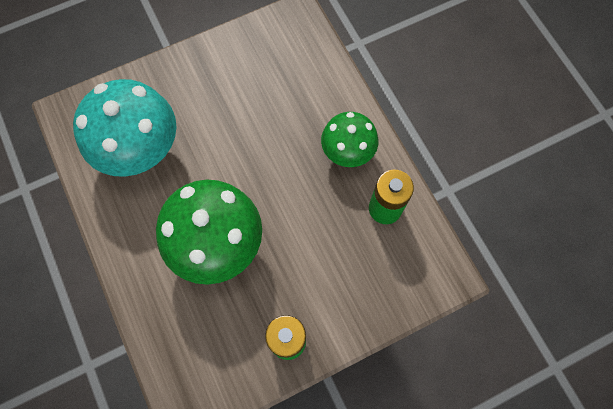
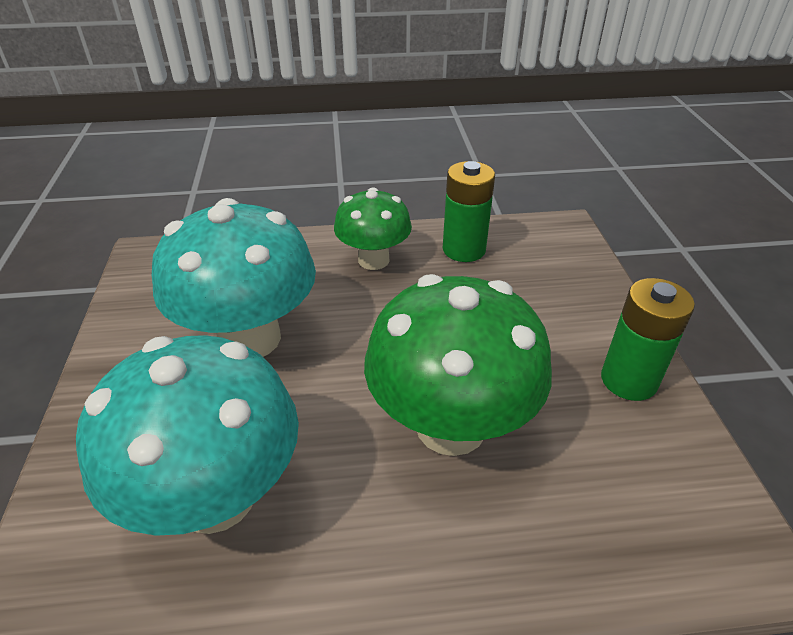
camera: 70 degrees left, 30 degrees down
(246, 113) = (250, 338): none -> turquoise mushroom

